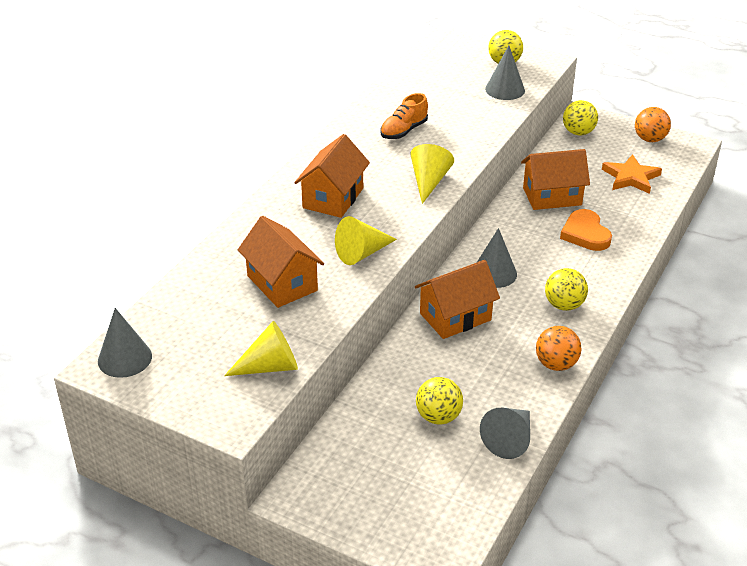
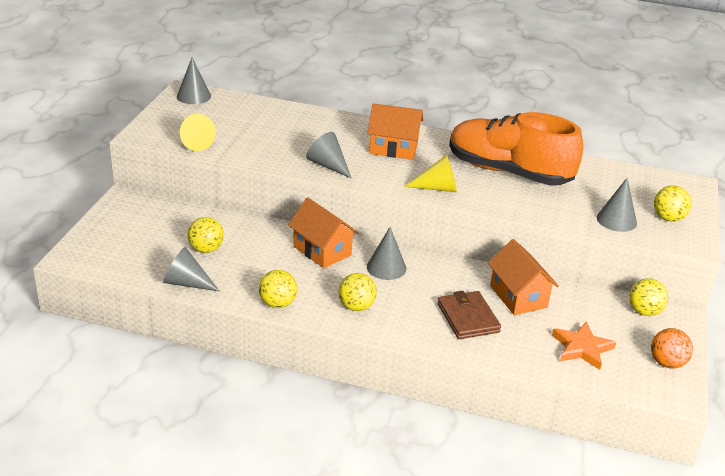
camera: 75 degrees right, 5 degrees down
(282, 283) = (282, 138): orange house -> none
(362, 253) = (328, 165): yellow cone -> grey cone
(404, 131) = (508, 172): orange shoe -> orange shoe, size x2.41
(556, 364) = (277, 304): orange ball -> yellow ball
(585, 234) = (468, 318): orange heart -> brown wallet

